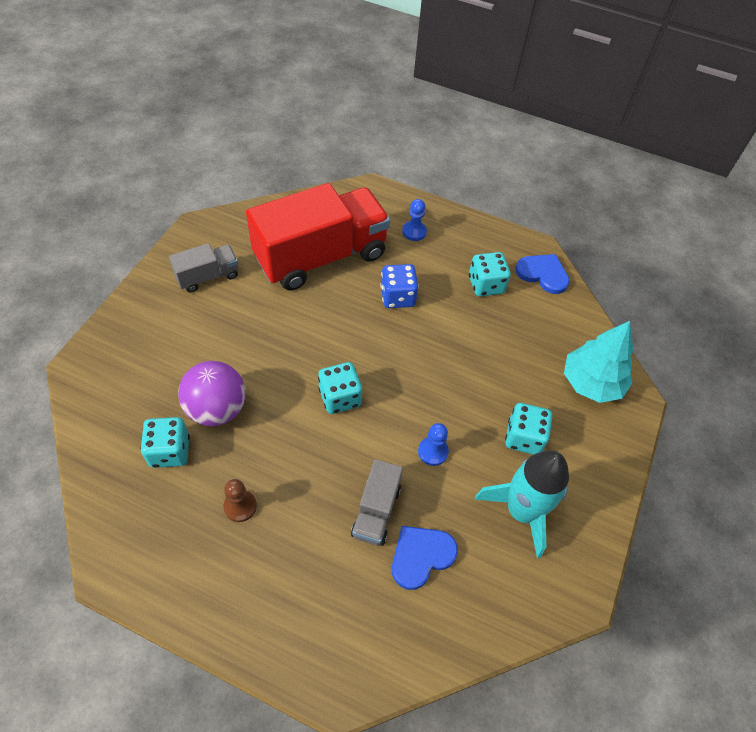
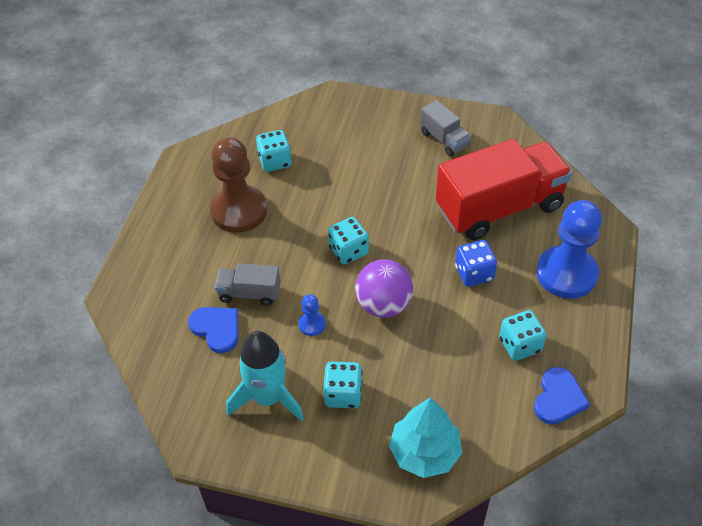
camera: 85 degrees right, 5 degrees down
(217, 409) = (317, 178): purple ball -> purple ball (383, 305)
(240, 506) = (239, 211): brown pawn -> brown pawn, size x2.29
(321, 257) = (499, 208): red truck -> red truck turned 75 degrees counterclockwise
(414, 232) = (566, 274): blue pawn -> blue pawn, size x2.29

